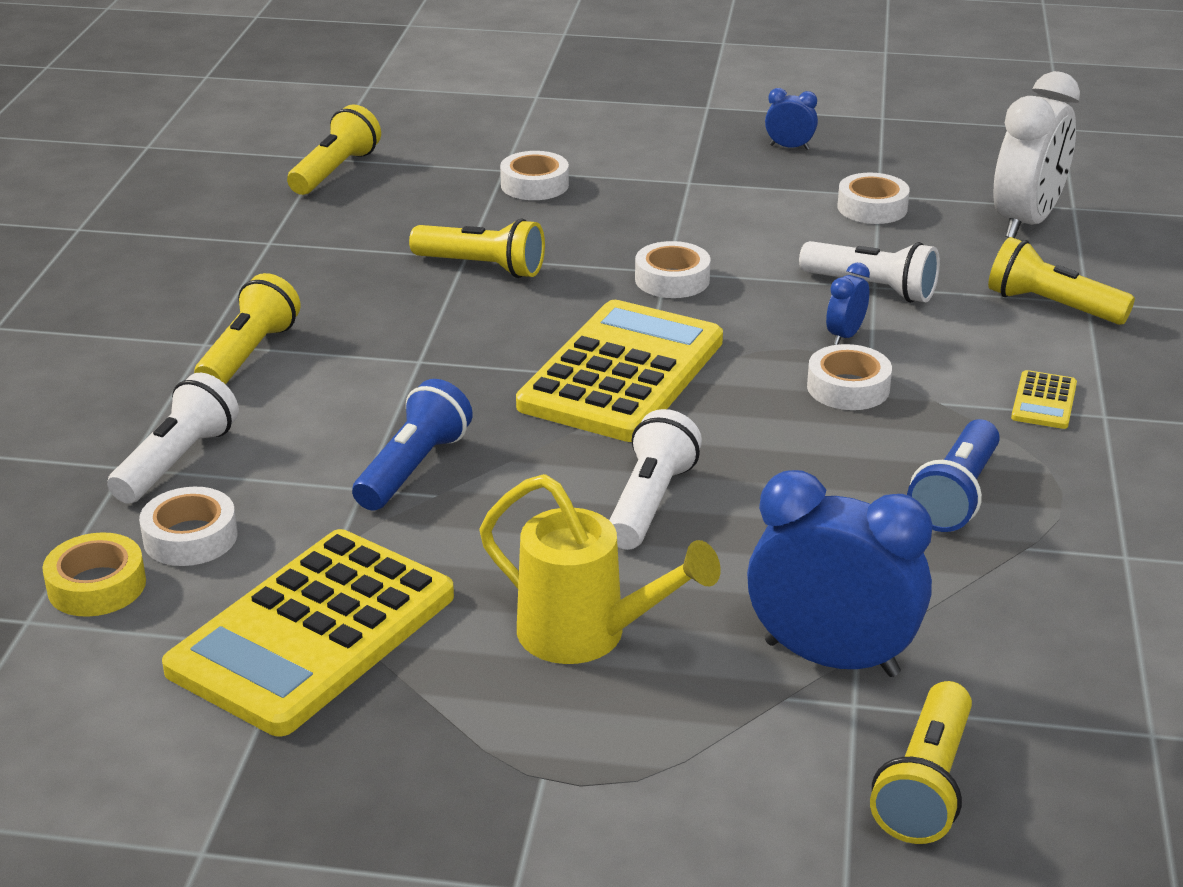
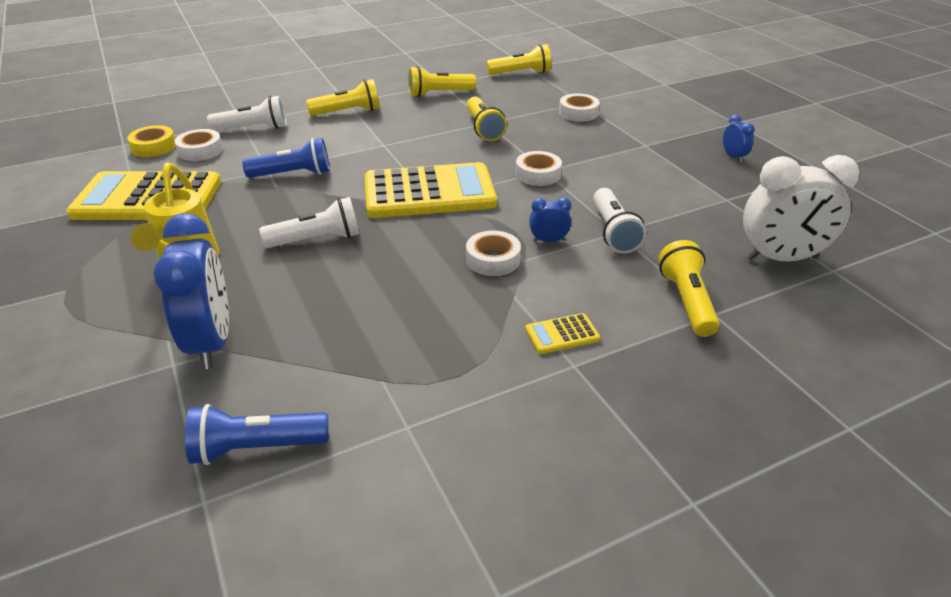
camera: 55 degrees right, 5 degrees up
(872, 208) = (707, 202): white tape -> none
(925, 785) = (105, 416): yellow flashlight -> yellow flashlight (439, 94)
(956, 495) = (414, 334): blue flashlight -> blue flashlight (257, 448)

